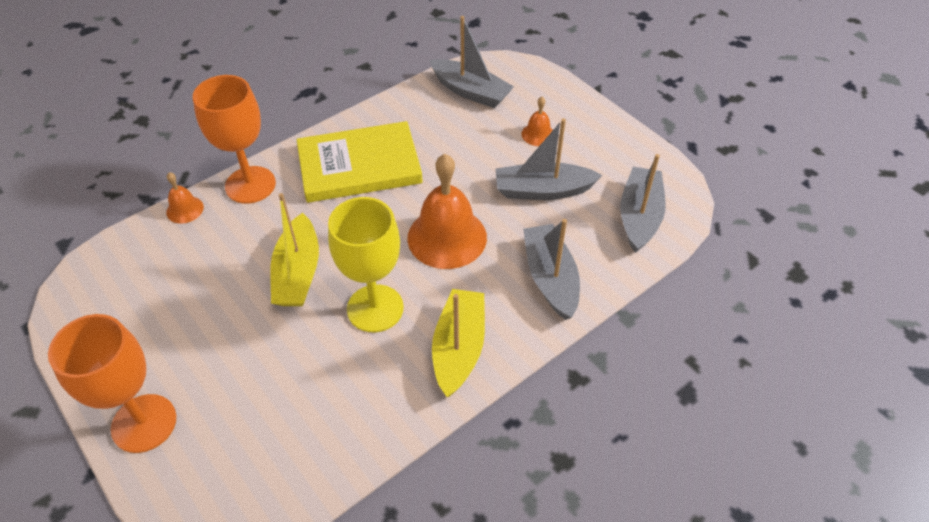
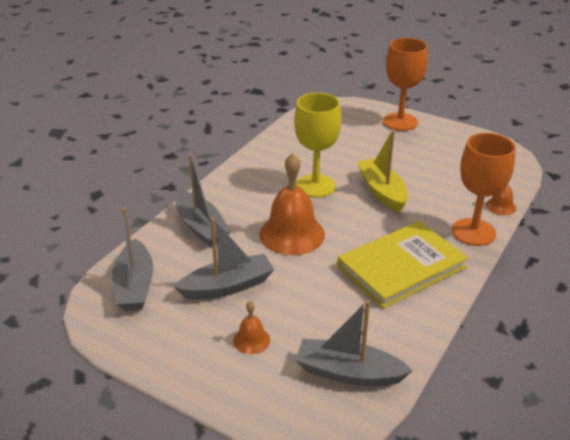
camera: 160 degrees right, 15 degrees down
(459, 348) = (249, 180): yellow boat -> none

